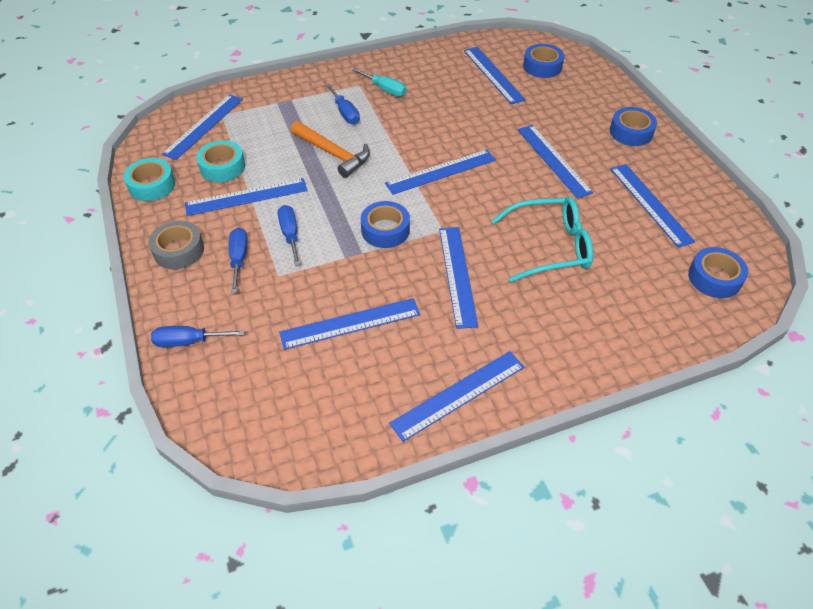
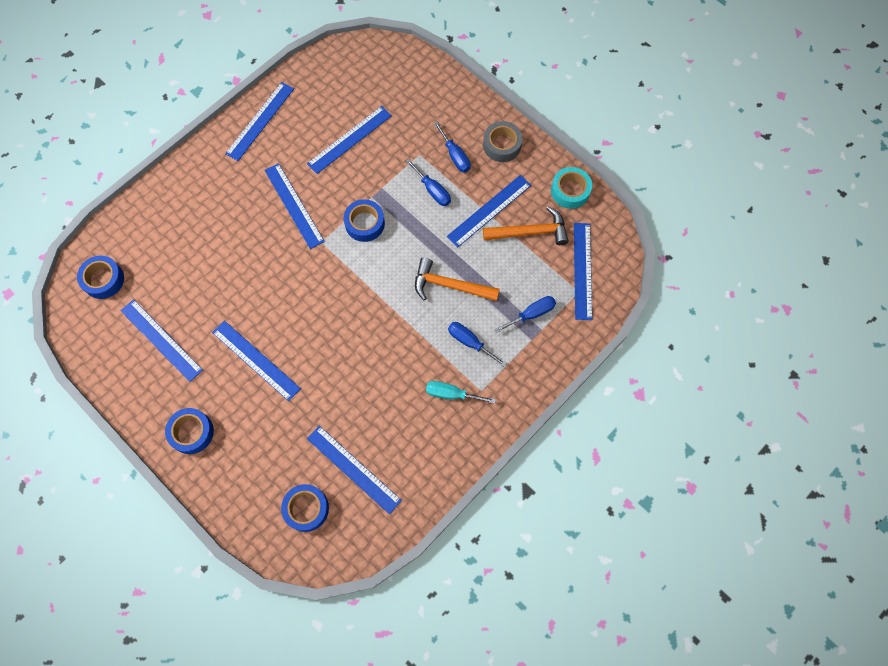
camera: 155 degrees right, 20 degrees up
(188, 341) = (443, 88): blue screwdriver -> blue screwdriver (531, 314)
(222, 167) = (530, 232): turquoise tape -> orange hammer
(441, 172) = (348, 303): blue ruler -> none
(550, 246) = (233, 259): turquoise glasses -> none

